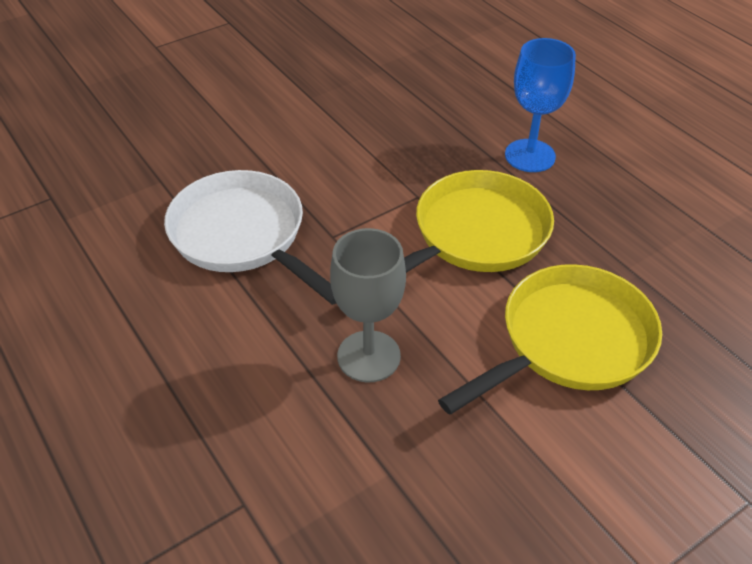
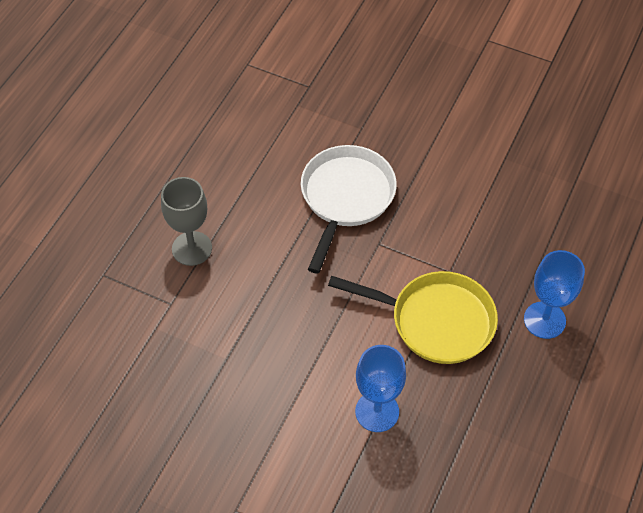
camera: 60 degrees right, 10 degrees up
(368, 356) = (297, 311): grey goblet -> grey goblet (192, 248)
(569, 342) = (377, 411): yellow pan -> blue goblet

